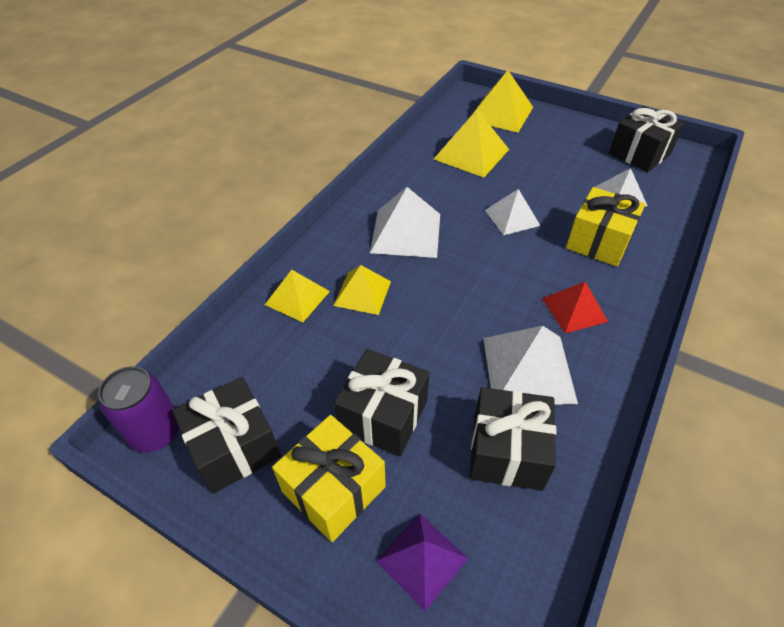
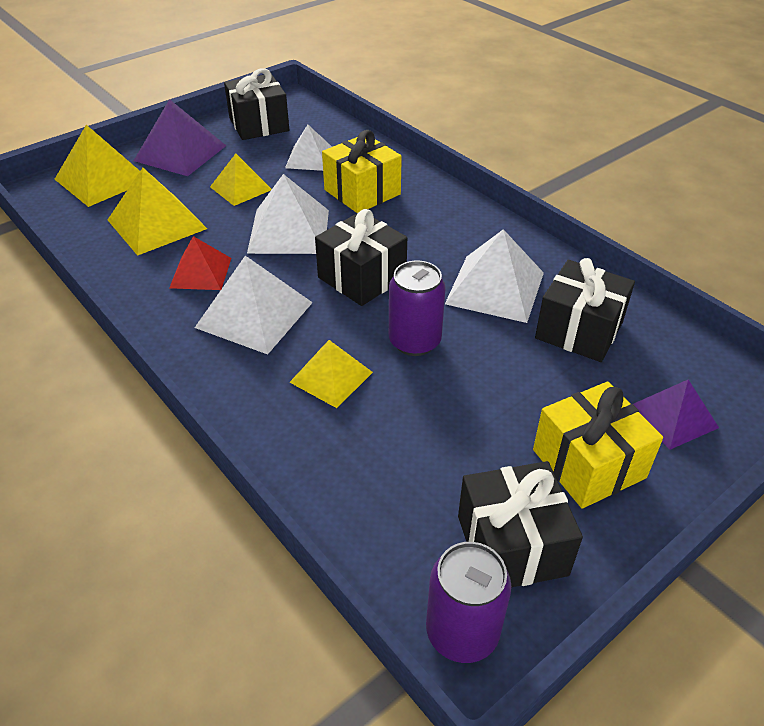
camera: 70 degrees left, 5 degrees down
(297, 298) = (303, 439): yellow pyramid -> yellow pyramid (241, 188)
(383, 415) = (512, 403): black gift -> black gift (362, 277)
(425, 330) = (414, 341): none -> purple can
(512, 217) = (289, 231): white pyramid -> white pyramid, size x1.55
(562, 132) = (180, 153): none -> purple pyramid
(574, 309) = (438, 237): red pyramid -> red pyramid (200, 272)

